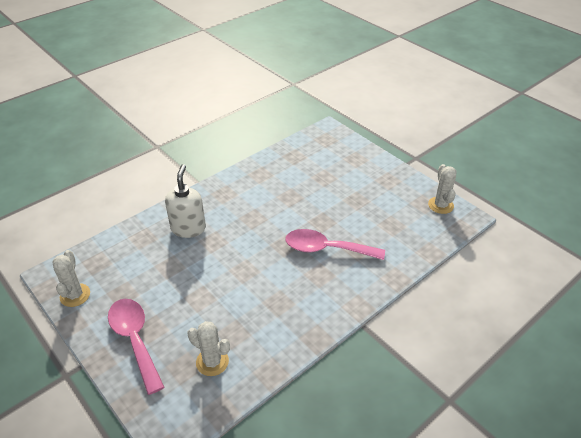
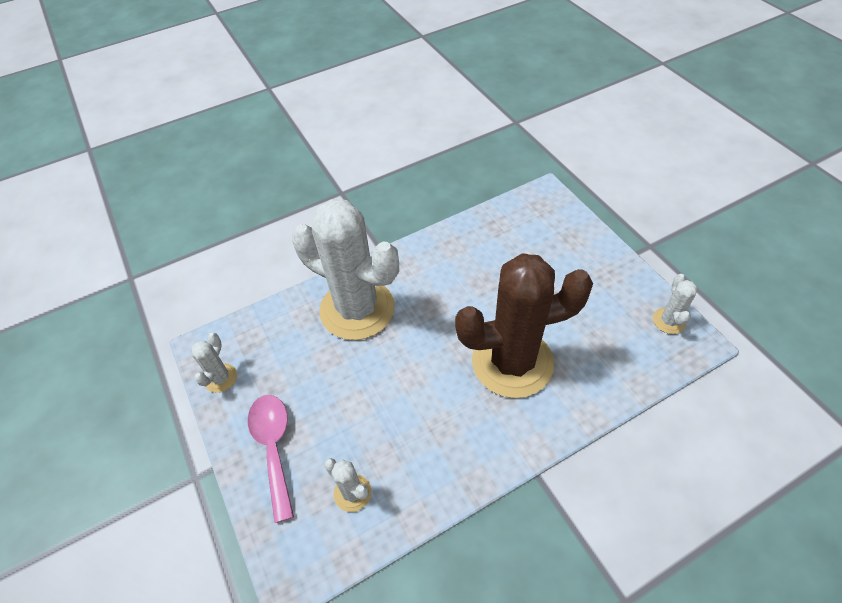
camera: 15 degrees right, 10 degrees up
(188, 228) = (357, 309): white soap dispenser -> white cactus
(326, 249) = (512, 362): pink spoon -> brown cactus

